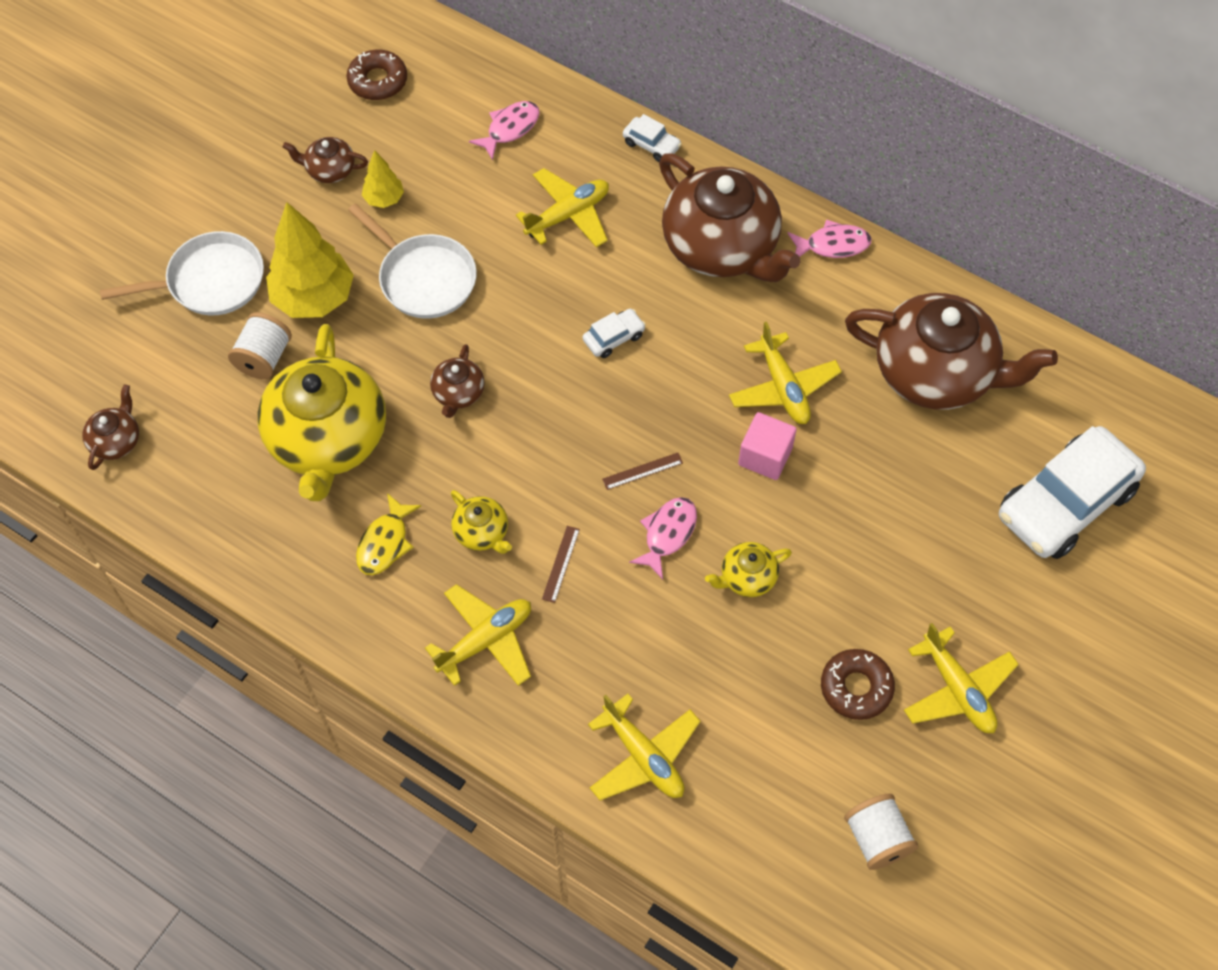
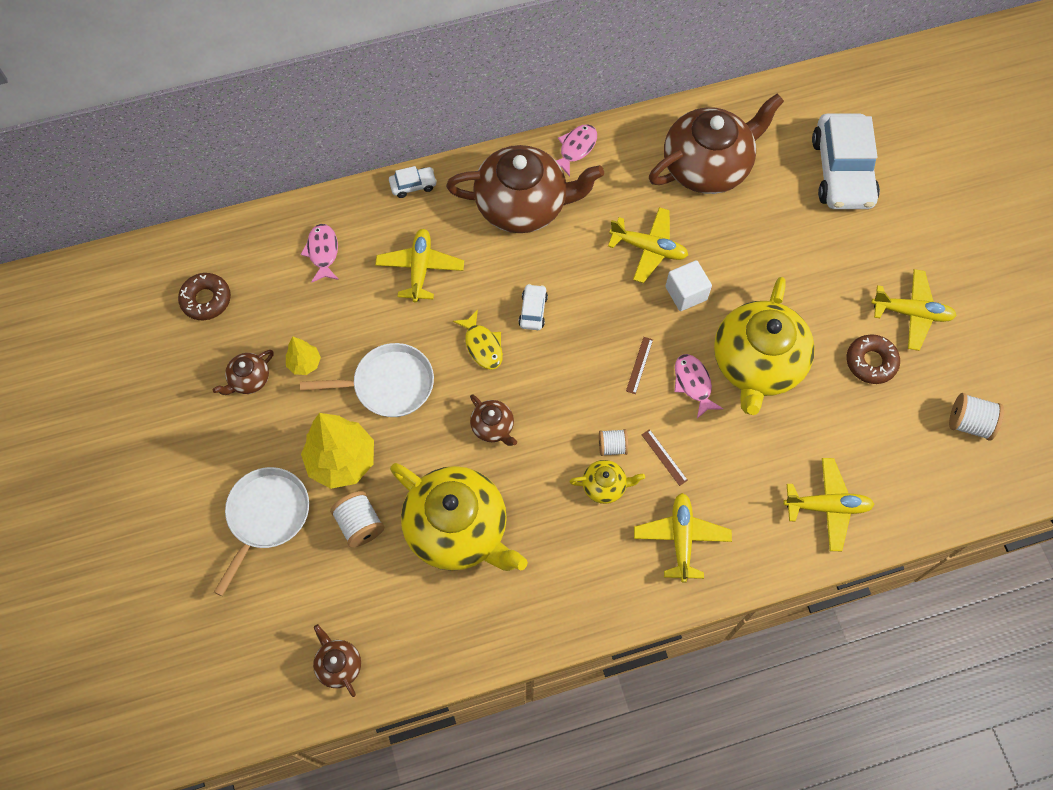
camera: 50 degrees left, 5 degrees up
(385, 542) = (564, 548): yellow fish -> yellow fish (482, 345)
(530, 509) = (612, 446): none -> white spool
(747, 577) = (757, 364): yellow teapot -> yellow teapot, size x2.29
(765, 456) = (686, 293): pink cube -> white cube

